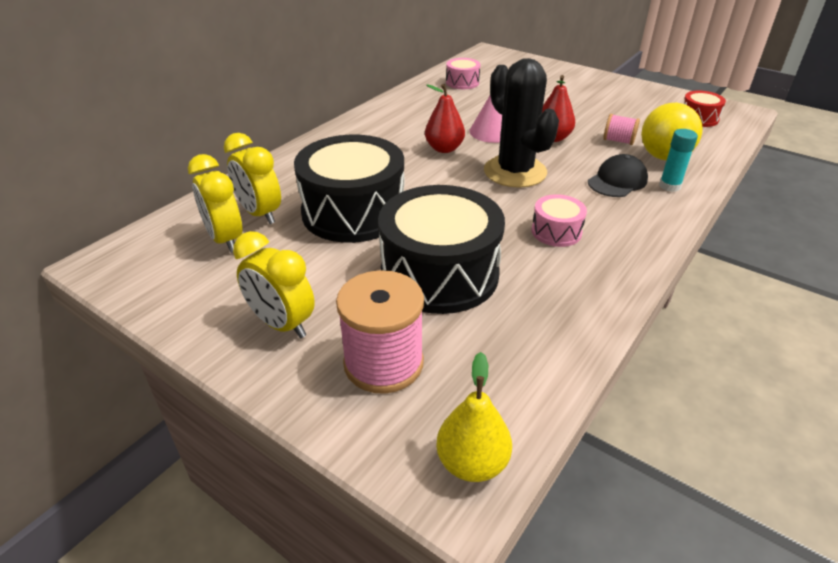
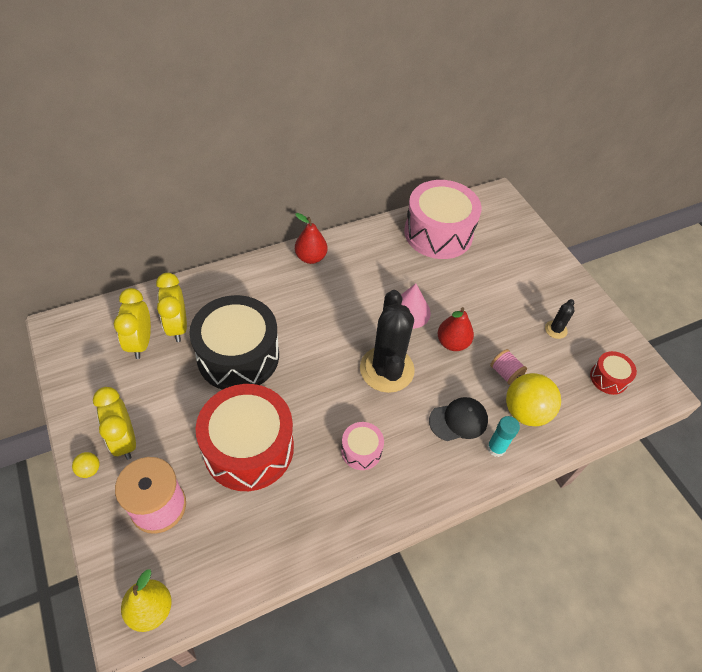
camera: 25 degrees right, 15 degrees up
(258, 369) = (89, 470): none -> yellow ball
(439, 273) = (248, 448): black drum -> red drum
(444, 149) = (355, 315): red pear -> red pear (311, 257)
(462, 82) = (438, 233): pink drum -> pink drum, size x2.17
(625, 106) = (555, 329): none -> black cactus

